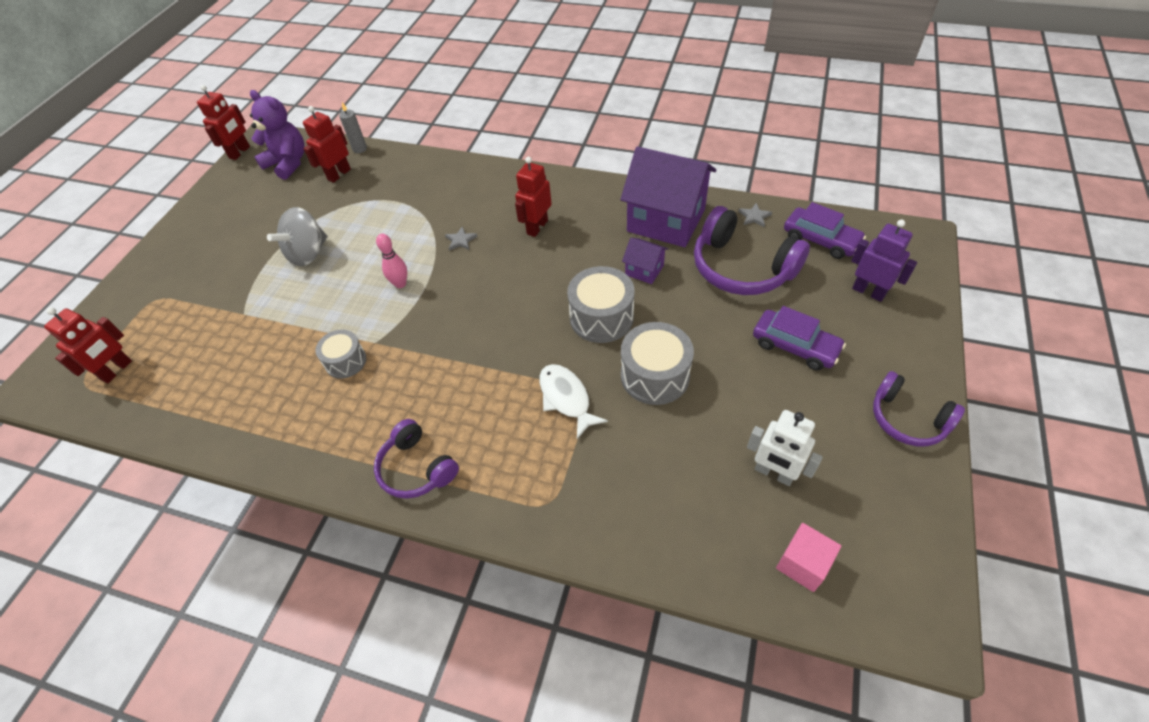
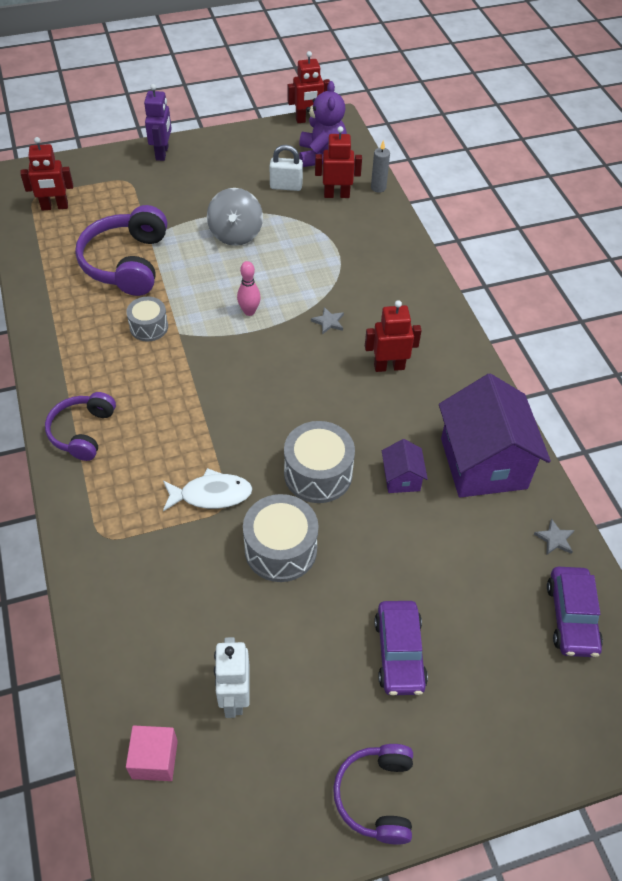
camera: 50 degrees right, 0 degrees up
(294, 198) = (286, 186): none -> white padlock
(308, 253) = (236, 234): grey spinning top -> grey spinning top turned 90 degrees counterclockwise
(566, 398) = (211, 494): white fish -> white fish turned 60 degrees clockwise
(741, 268) = (470, 560): purple headphones -> purple headphones (127, 263)
(868, 292) = (529, 695): purple robot -> purple robot (162, 153)

